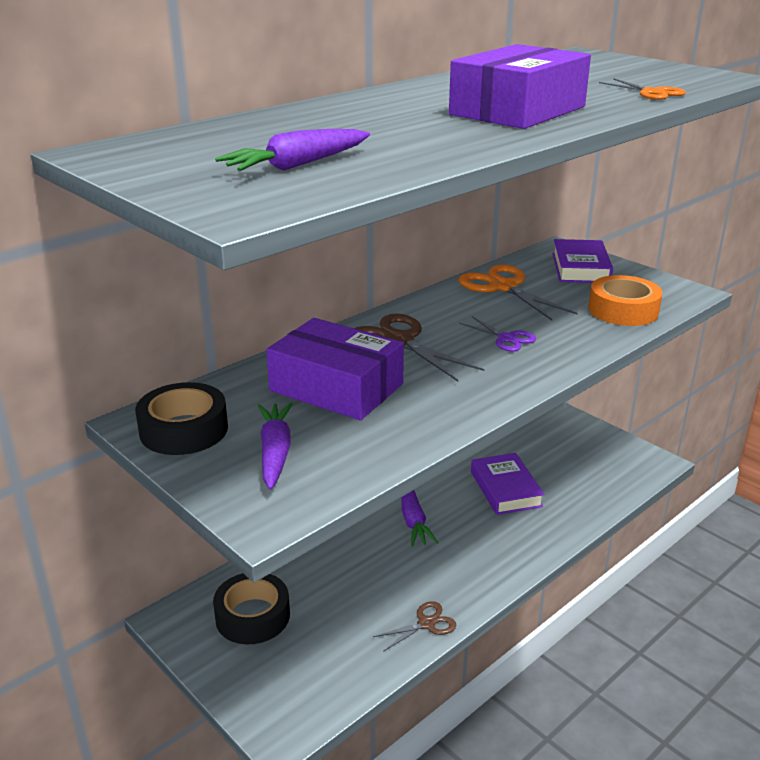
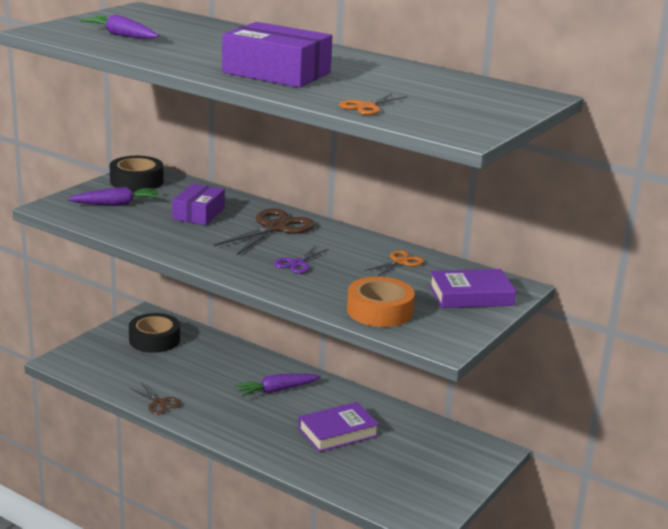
camera: 75 degrees right, 5 degrees down
(336, 387) = (199, 214): purple box -> purple box, size x0.64
(503, 287) = (400, 262): orange scissors -> orange scissors, size x0.56

